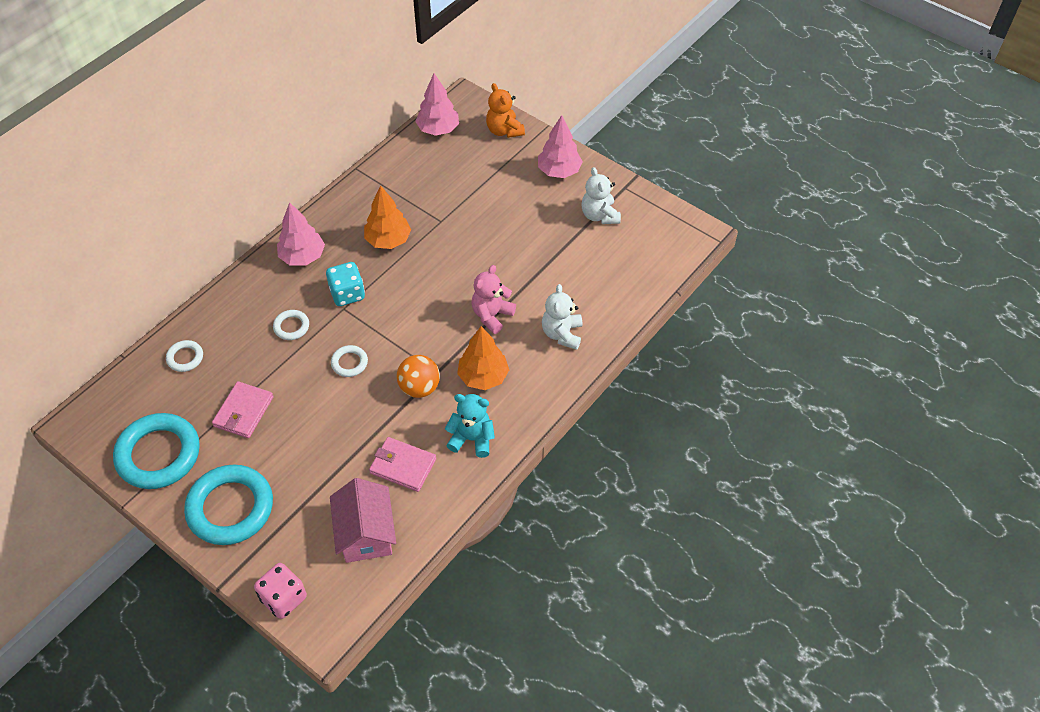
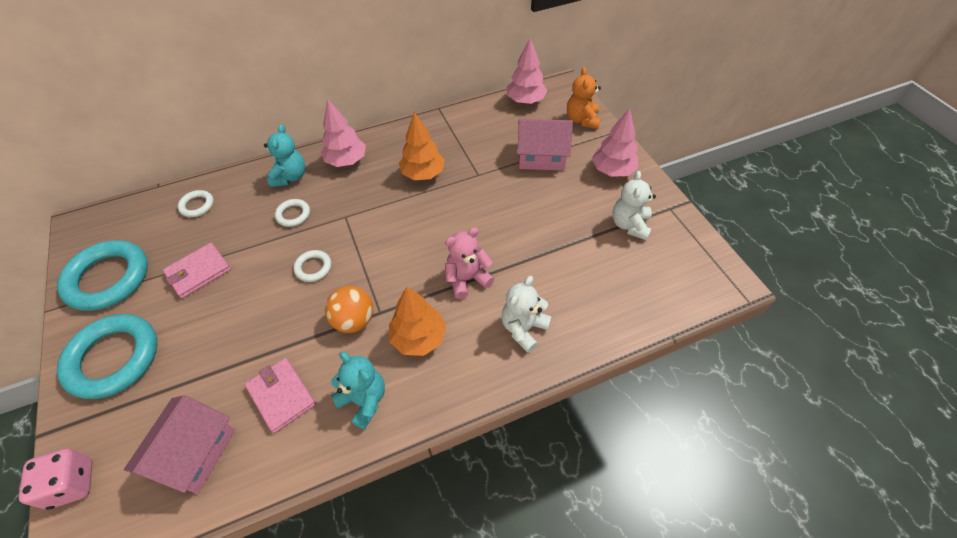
camera: 30 degrees right, 0 degrees up
(258, 294) = (290, 177): none -> turquoise teddy bear
(347, 294) = (357, 205): turquoise dice -> none
(488, 182) = (541, 157): none -> pink house

